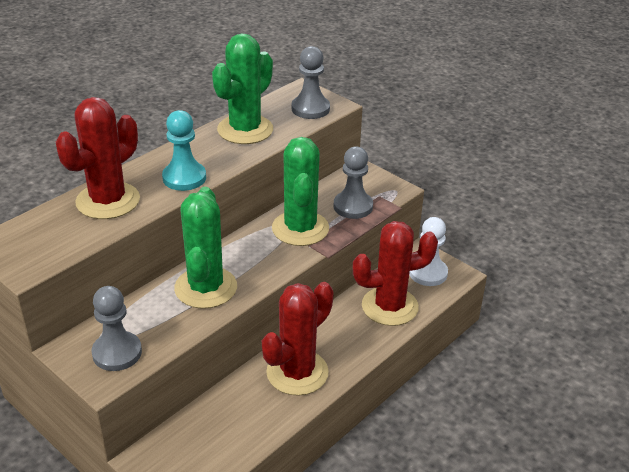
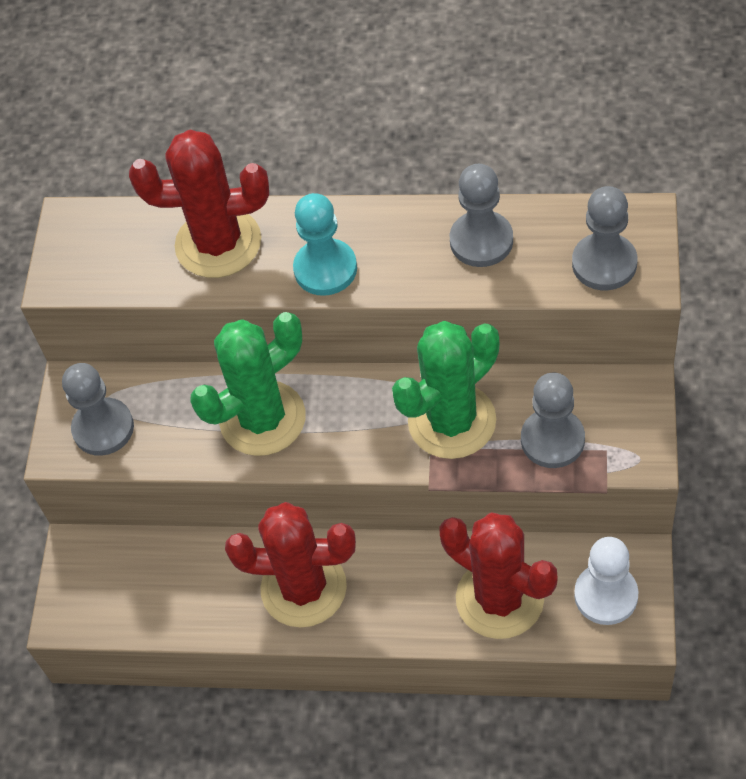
camera: 60 degrees right, 20 degrees up
(245, 130) = (481, 241): green cactus -> grey pawn

